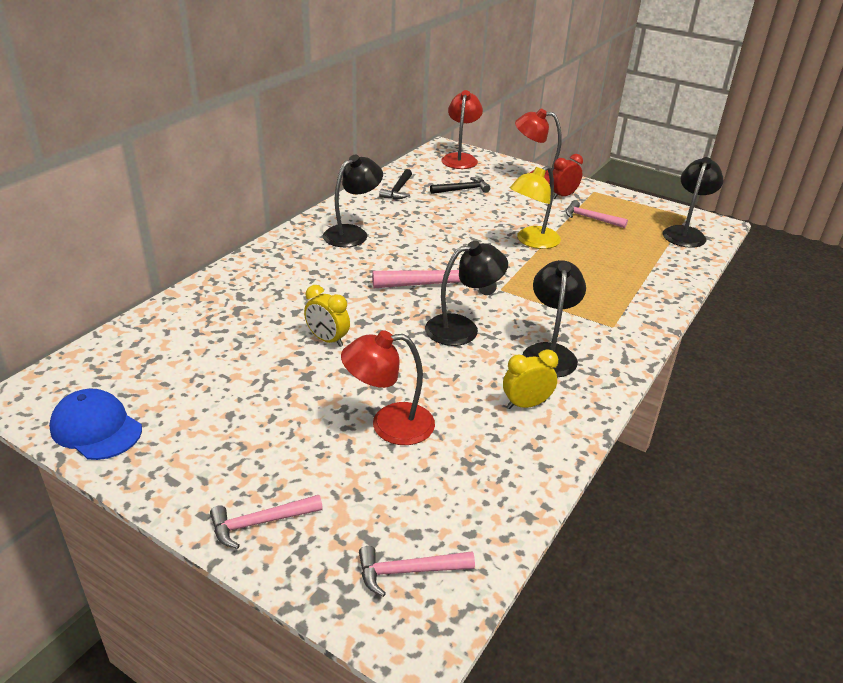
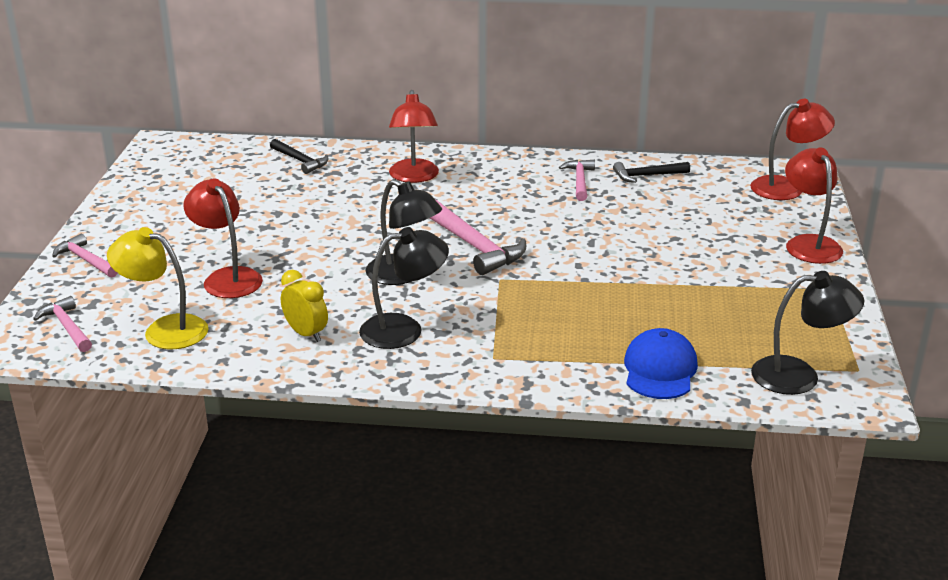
camera: 65 degrees right, 5 degrees down
(96, 428) = (145, 176): blue cap -> blue cap (659, 370)
(295, 274) = (414, 177): none -> red lamp
(327, 340) = (323, 220): yellow clock -> none
(352, 233) = (520, 180): black lamp -> none
(462, 190) = (702, 208): black hammer -> black hammer (300, 161)
(532, 241) = (629, 275): yellow lamp -> yellow lamp (164, 330)
(562, 196) = (781, 270): red clock -> none
(590, 218) = (743, 300): pink hammer -> pink hammer (579, 181)

